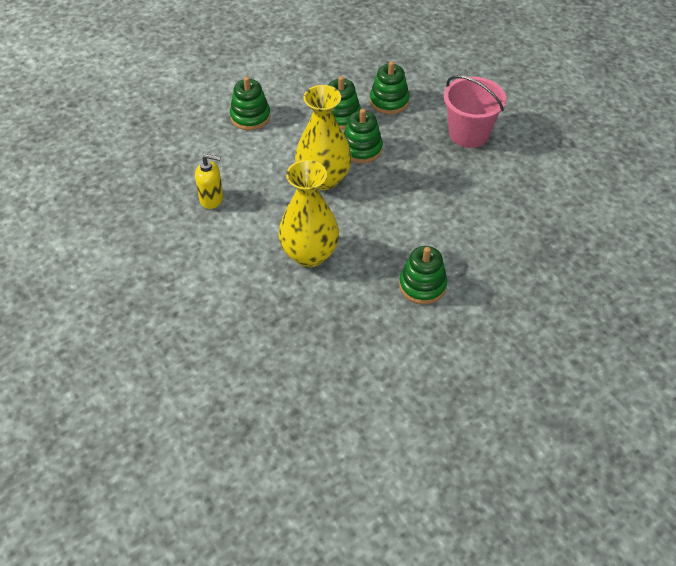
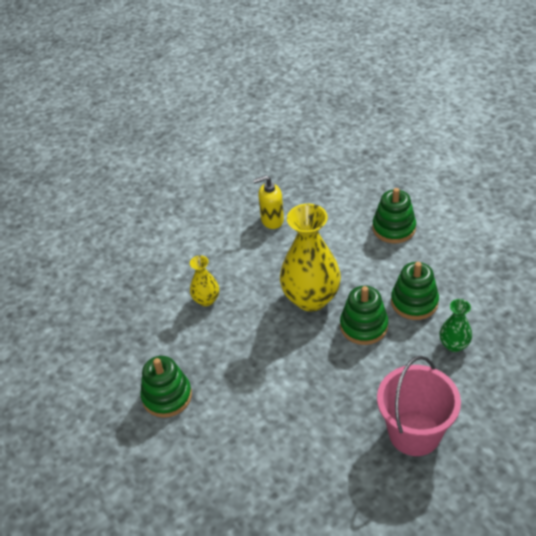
camera: 90 degrees right, 5 degrees down
(212, 199) = (272, 220): yellow soap dispenser -> yellow soap dispenser turned 75 degrees clockwise
(309, 254) = (206, 300): yellow vase -> yellow vase, size x0.50
(389, 101) = (454, 345): green stacking toy -> green vase

